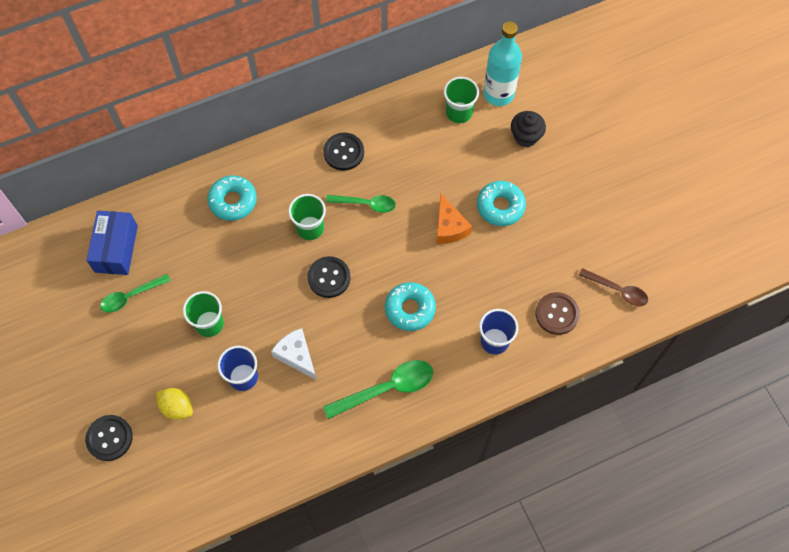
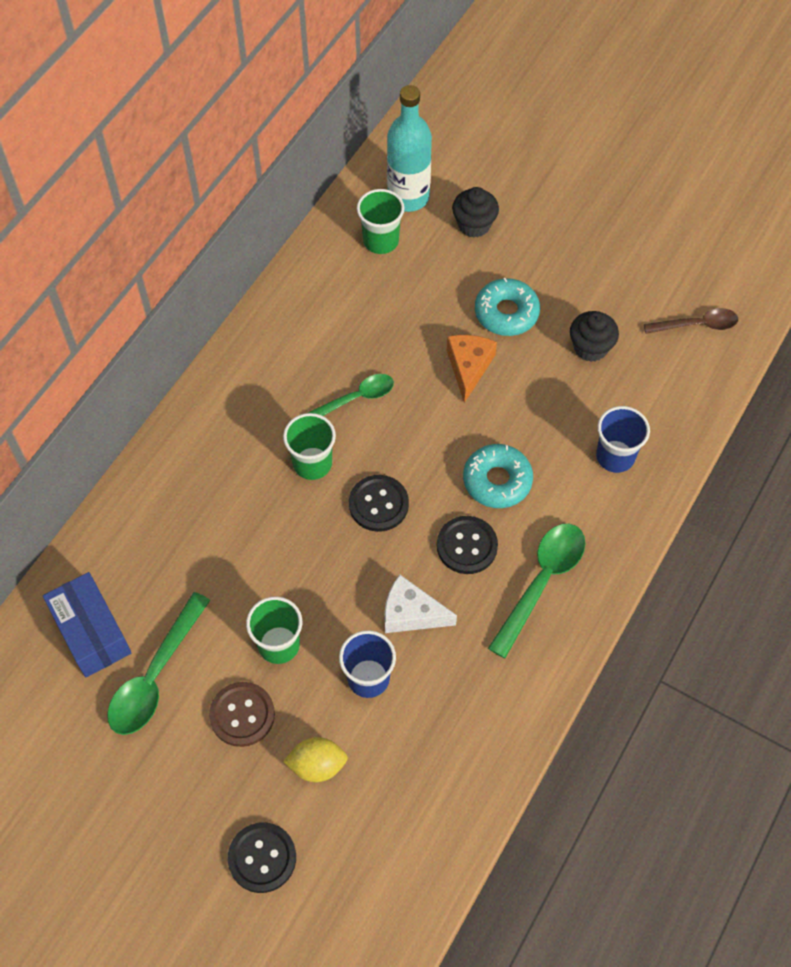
camera: 35 degrees left, 5 degrees down
(131, 296) = (155, 676): green spoon -> green spoon, size x1.53
(233, 201) = (195, 489): turquoise donut -> none
(343, 152) = (284, 358): black button -> black button (467, 546)
(449, 227) = (468, 367): orange cheese -> orange cheese turned 120 degrees counterclockwise
(535, 262) = (590, 348): none -> black cupcake
(557, 314) = (656, 387): brown button -> brown button (242, 715)

